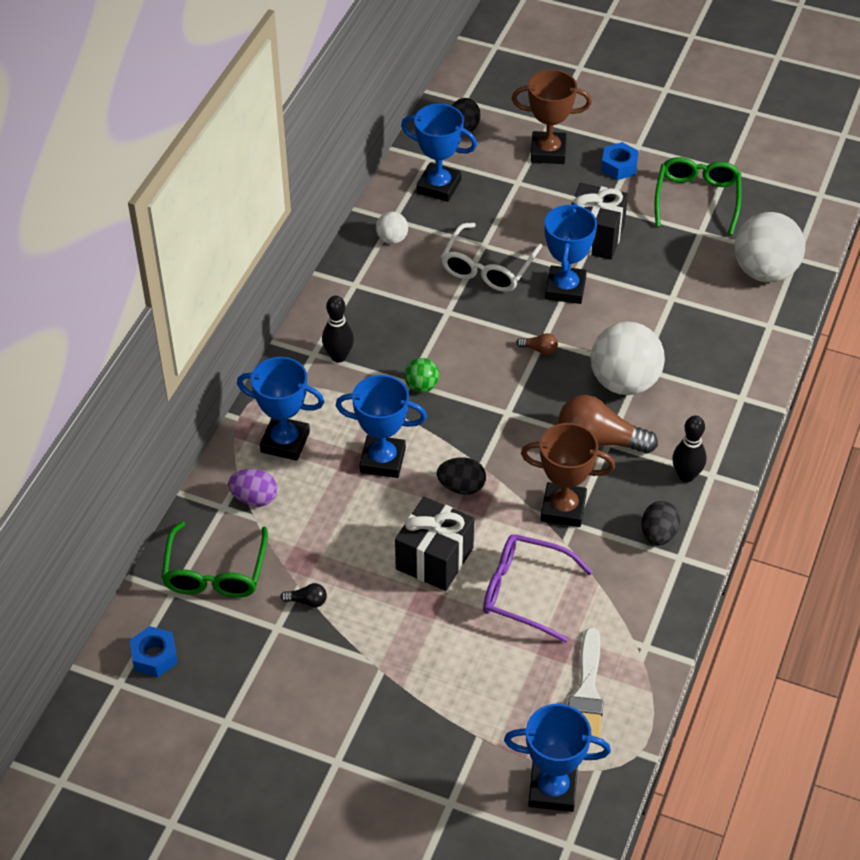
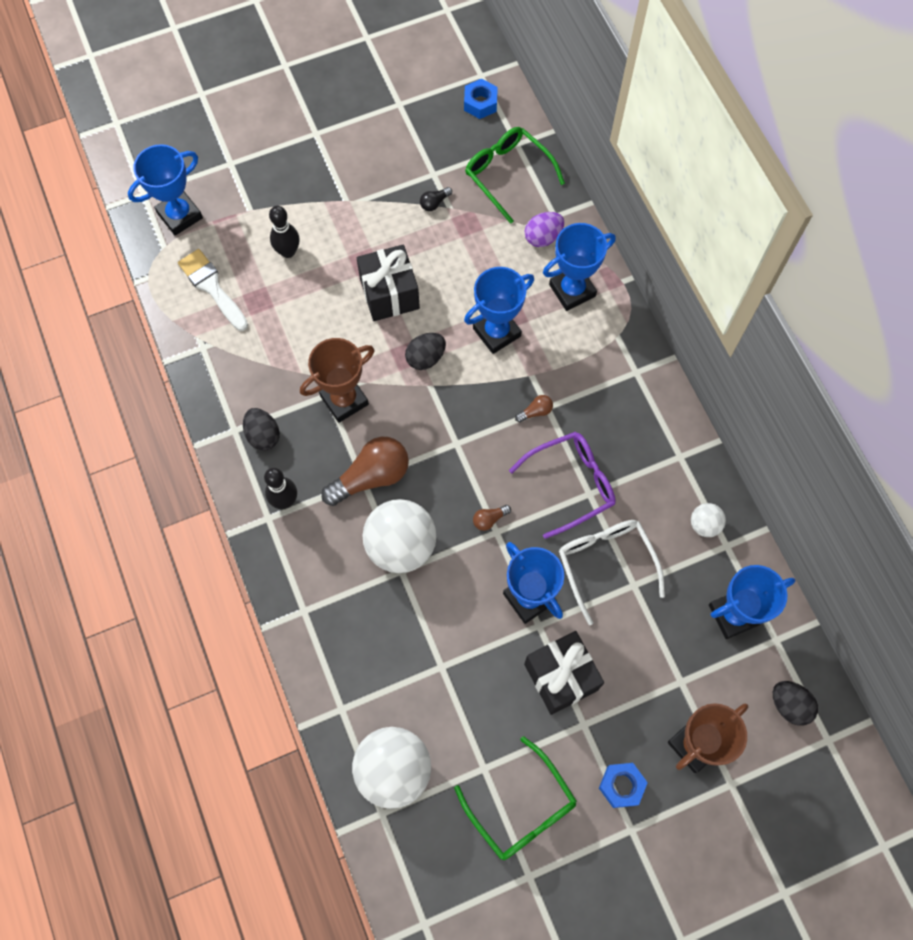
camera: 135 degrees right, 20 degrees up
(338, 356) = (617, 385): black bowling pin -> black bowling pin (288, 251)
(421, 386) = (535, 412): green ball -> brown light bulb
(524, 592) = (311, 319): purple glasses -> purple glasses (571, 484)

